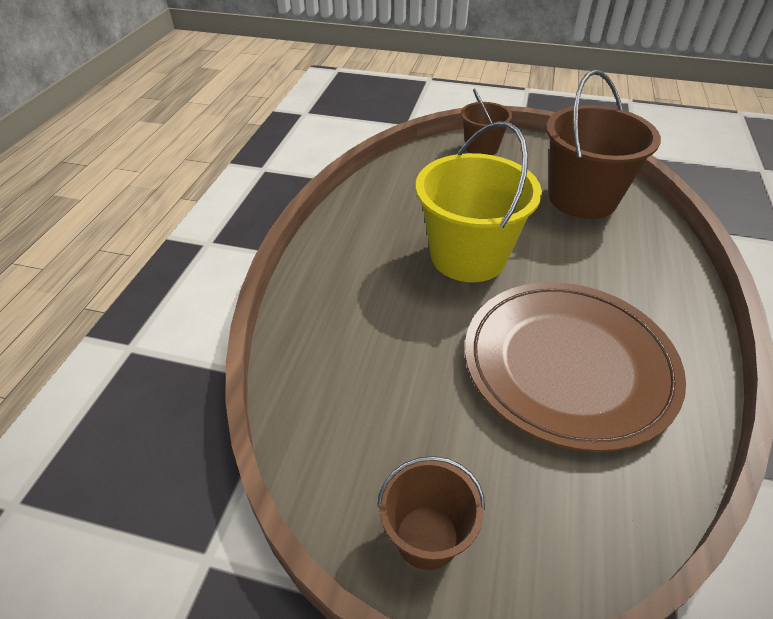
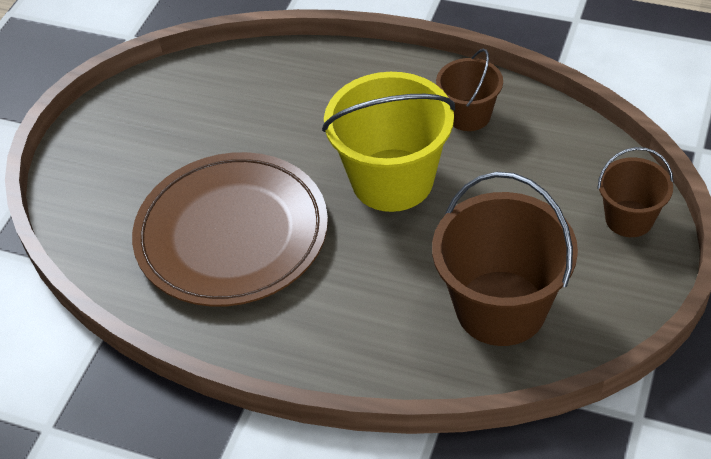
camera: 100 degrees right, 5 degrees up
(427, 537) = (108, 130): brown bucket -> brown bucket (469, 115)

